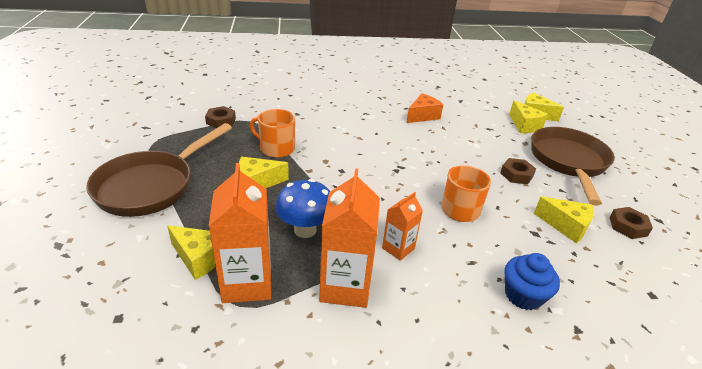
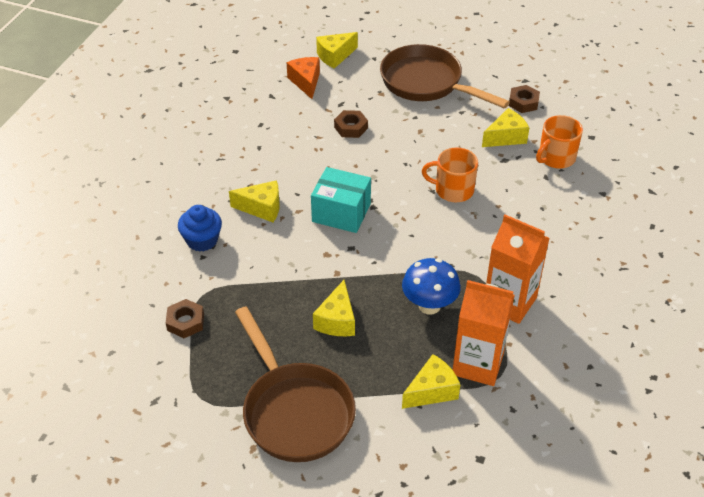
camera: 60 degrees left, 10 degrees up
(276, 148) = (279, 287): orange mug -> orange mug (556, 158)
(375, 156) = (341, 213): none -> turquoise box
(398, 248) = (482, 252): orange carton -> none
(422, 116) = (285, 142): orange cheese -> orange cheese (306, 82)
(516, 175) = (426, 127): brown nut -> brown nut (351, 127)
(523, 295) = (563, 204): blue cupcake -> blue cupcake (202, 240)
(524, 125) = (351, 76): yellow cheese -> yellow cheese (262, 208)

